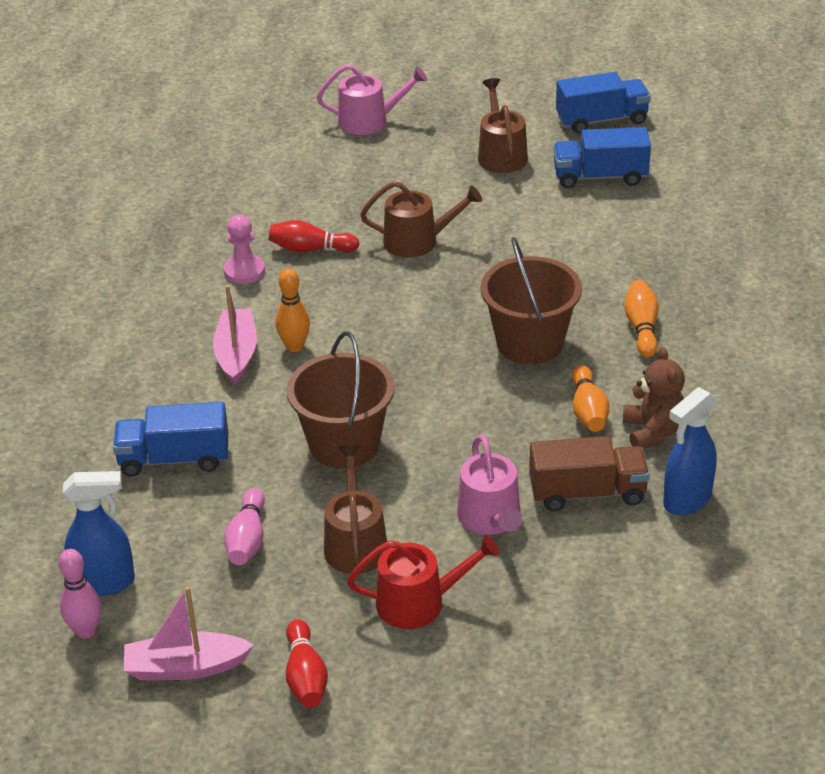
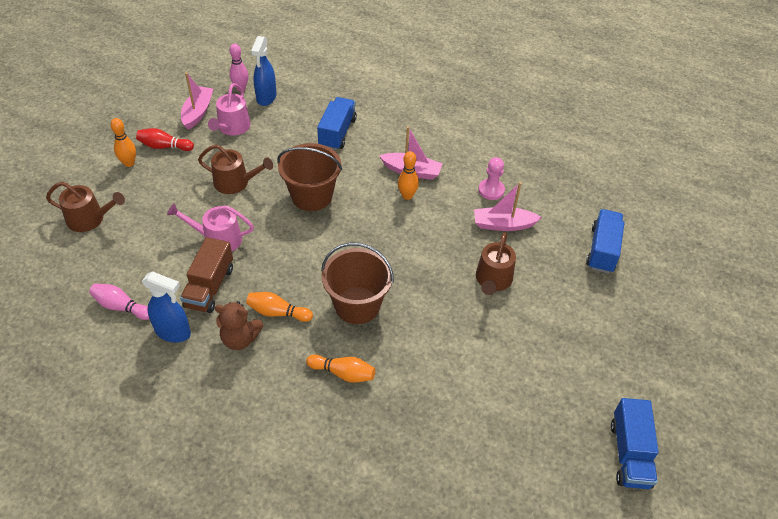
camera: 105 degrees right, 10 degrees up
(247, 539) = (264, 146): pink bowling pin -> pink bowling pin (121, 307)
(310, 249) = (503, 225): red bowling pin -> pink boat
(369, 121) = (658, 295): pink watering can -> pink watering can (232, 127)
(373, 709) = (129, 163): none -> orange bowling pin
(419, 602) = (180, 195): red watering can -> none
(501, 155) = (591, 362): brown watering can -> brown watering can (90, 219)
(600, 176) = (541, 419): blue truck -> blue truck (602, 250)
(687, 500) = (173, 332): blue spray bottle -> blue spray bottle turned 135 degrees clockwise

